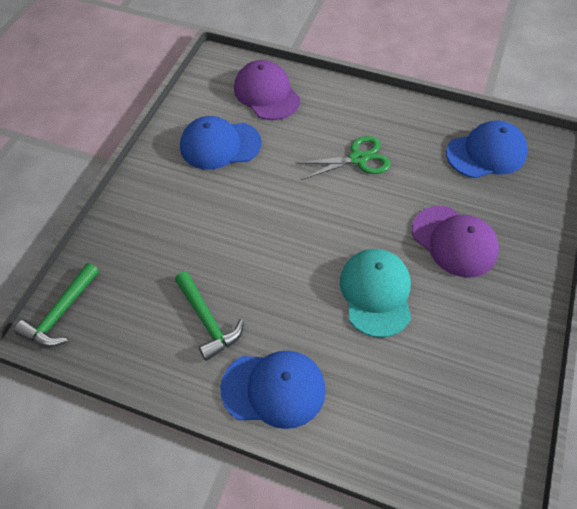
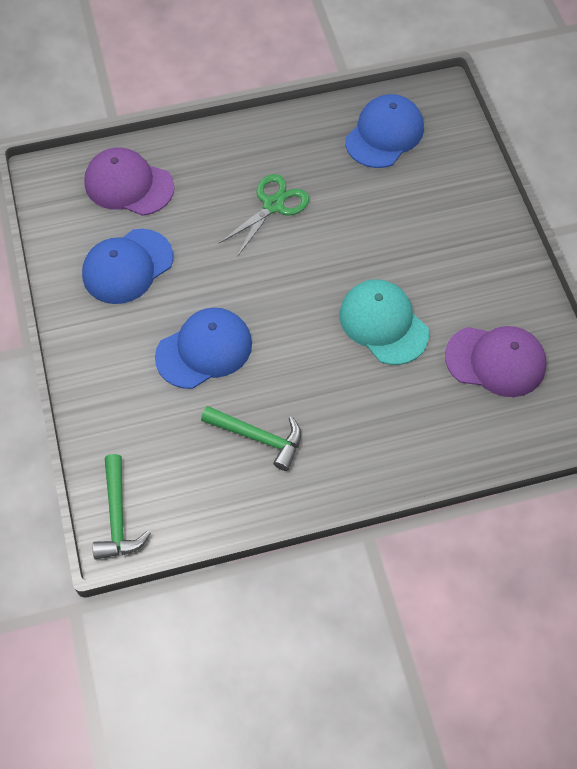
camera: 35 degrees left, 5 degrees up
(274, 389) = (361, 456): blue cap -> blue cap (204, 350)
(454, 241) = (415, 237): purple cap -> purple cap (496, 361)

